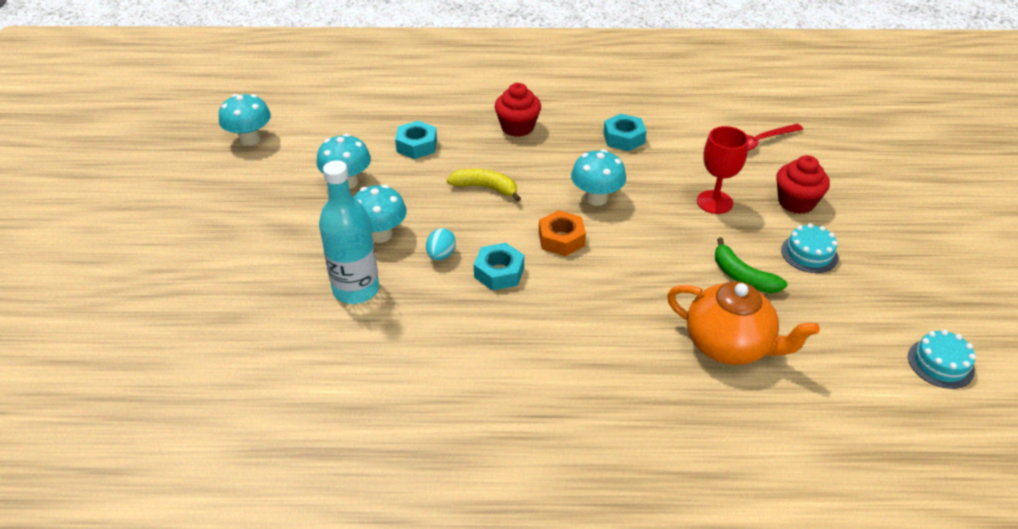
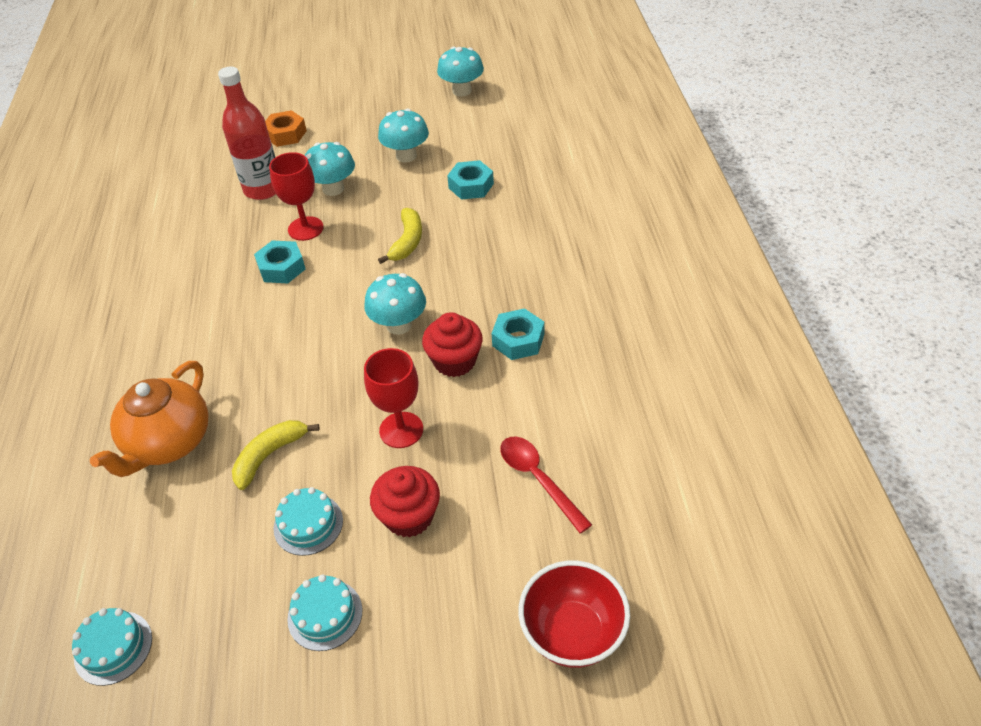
camera: 85 degrees right, 5 degrees up
(356, 289) = (263, 189): turquoise bottle -> red bottle
(441, 255) = (305, 228): turquoise egg -> red goblet
(517, 127) = (520, 250): red cupcake -> red cupcake (454, 361)
(561, 239) = (330, 304): orange nut -> orange nut (285, 134)
(742, 276) = (269, 455): green banana -> yellow banana
(873, 142) = (572, 633): none -> red bowl
(884, 245) = (325, 614): none -> turquoise cake

